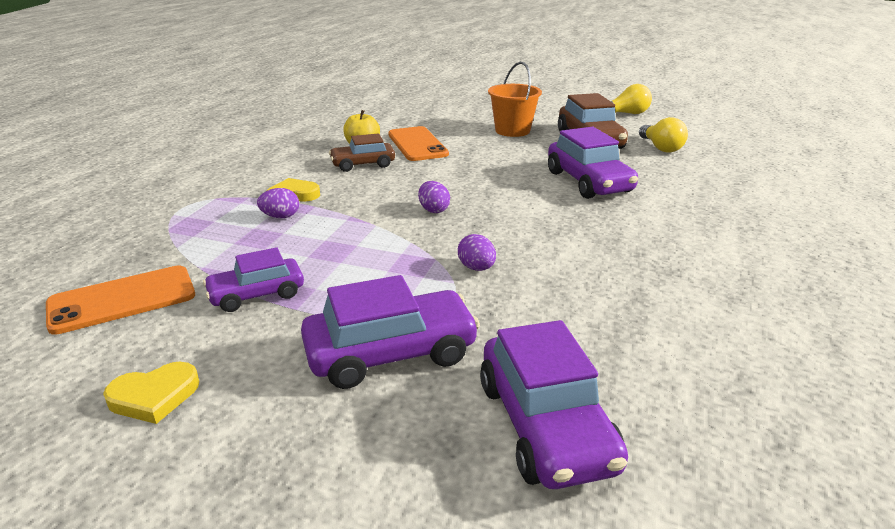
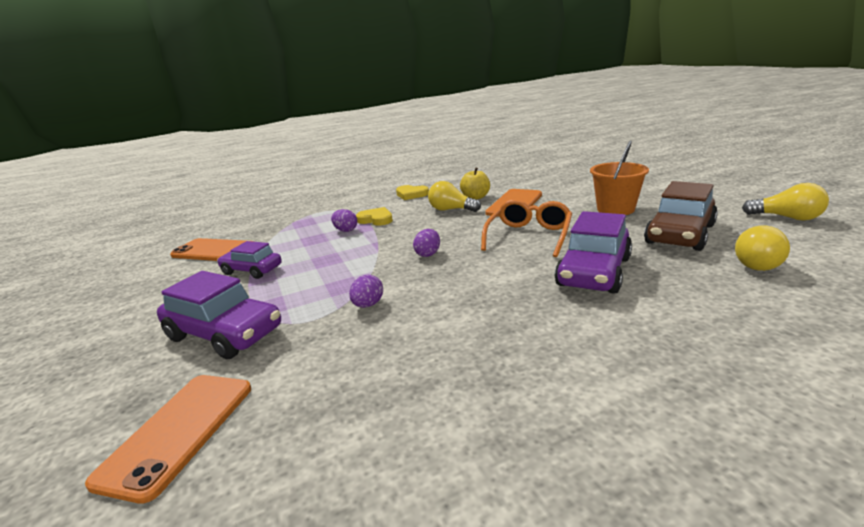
camera: 50 degrees right, 5 degrees down
(154, 396) = (134, 301): yellow heart -> yellow heart (411, 194)
(363, 164) = (451, 210): brown car -> yellow light bulb
(490, 169) = (529, 236): none -> orange glasses
(545, 425) = (178, 432): purple car -> orange phone

